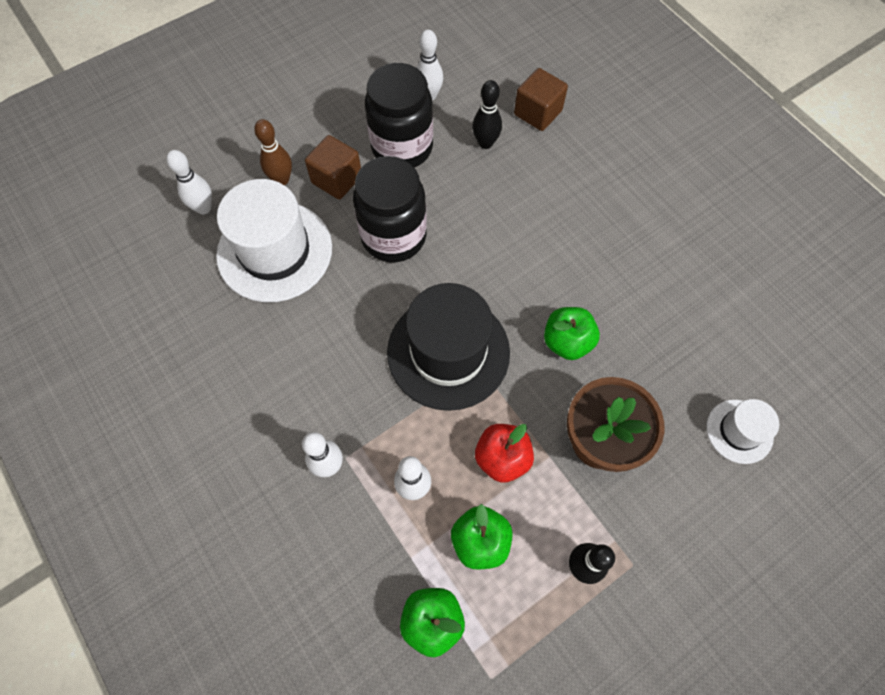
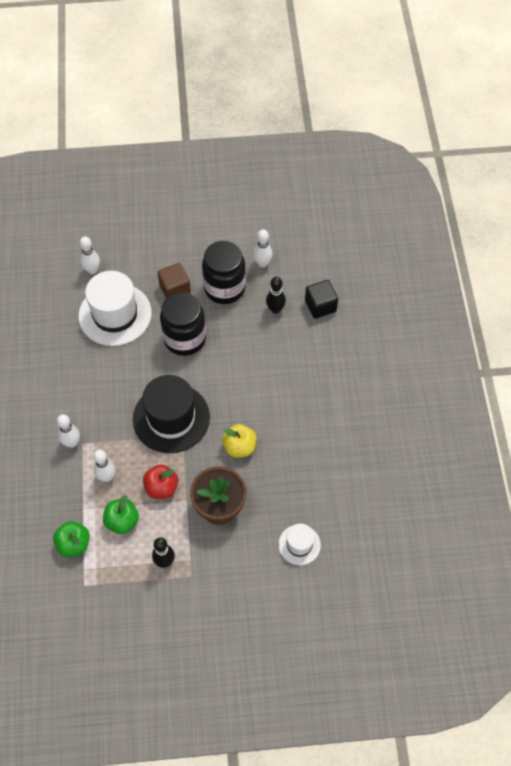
camera: 30 degrees right, 5 degrees down
(282, 179) = (144, 274): brown bowling pin -> none
(537, 113) = (320, 306): brown cube -> black cube
(567, 342) = (239, 447): green apple -> yellow apple

